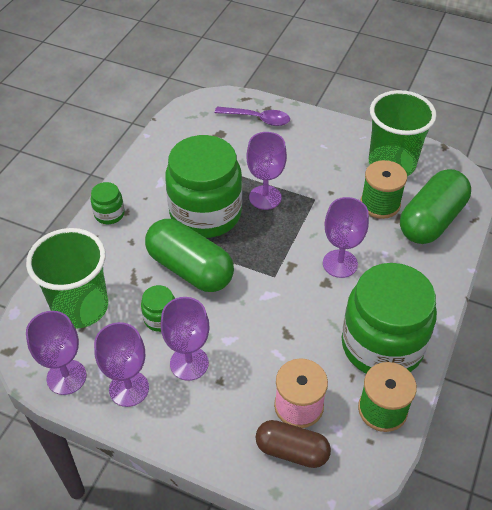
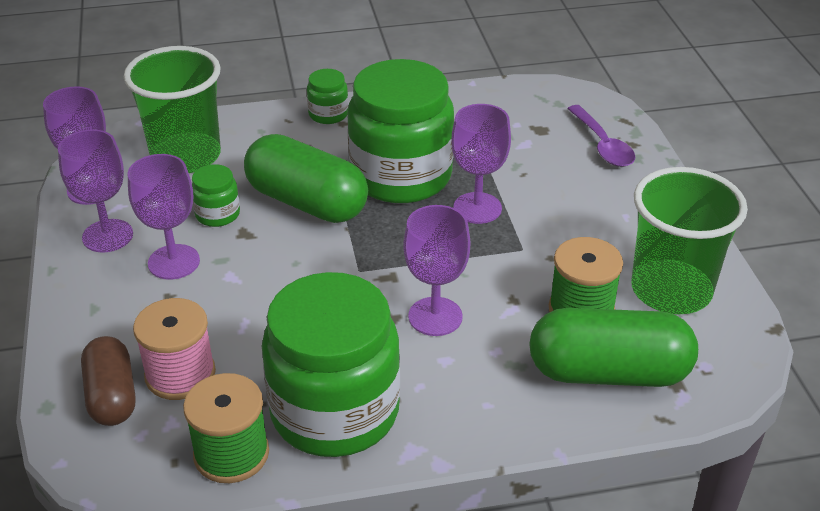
camera: 55 degrees right, 10 degrees down
(190, 269) = (307, 202): green capsule -> green capsule turned 60 degrees counterclockwise

